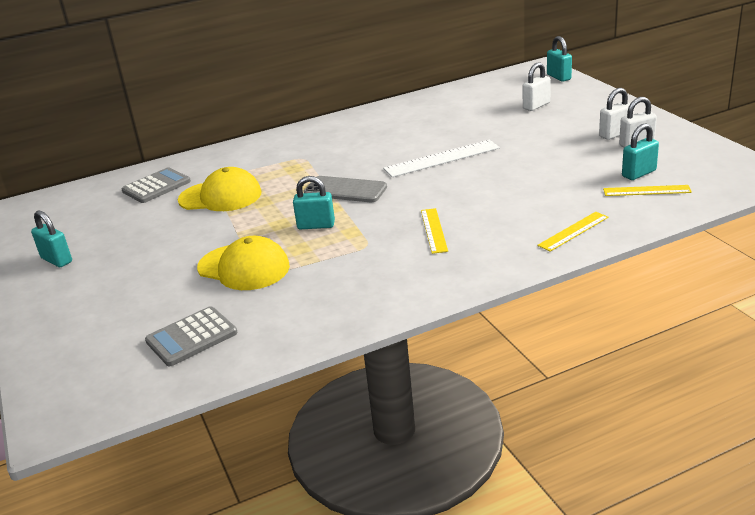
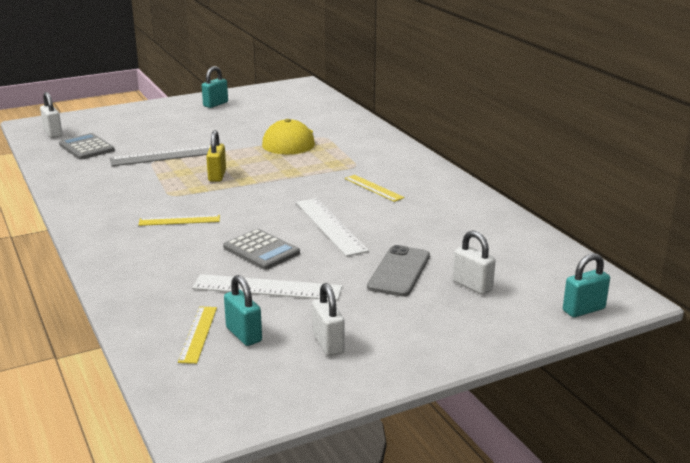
camera: 85 degrees right, 5 degrees down
(156, 186) = (319, 119): grey calculator -> grey calculator (261, 250)
(244, 267) = (166, 156): yellow cap -> grey ruler
(316, 225) = (217, 176): turquoise padlock -> yellow padlock
(345, 190) = (278, 184): grey phone -> grey phone (399, 271)
(562, 173) = (267, 288): none -> white ruler
(573, 231) = (135, 283): yellow ruler -> yellow ruler (373, 188)
(615, 134) = (364, 332): white padlock -> white padlock (53, 133)

